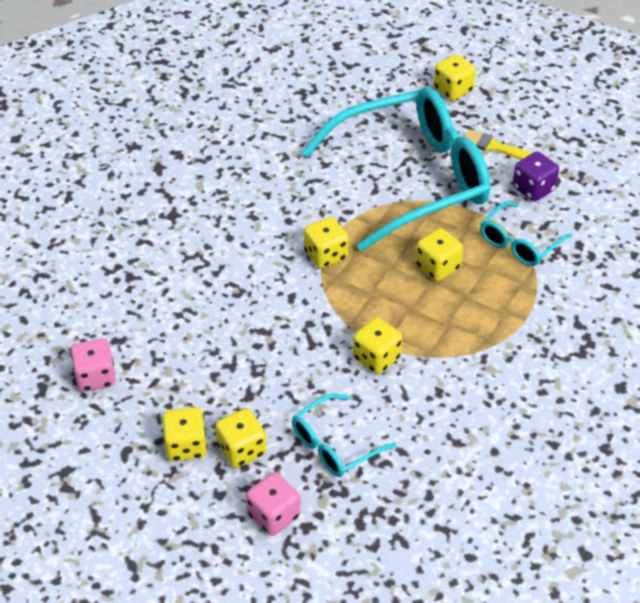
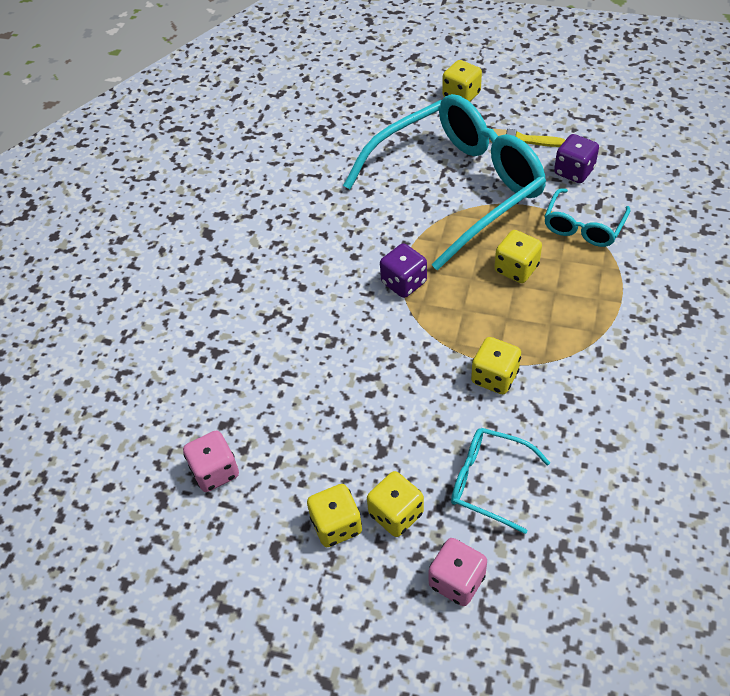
camera: 10 degrees left, 5 degrees up
(326, 255) = (404, 283): yellow dice -> purple dice
(335, 444) = (490, 482): turquoise glasses -> turquoise glasses turned 75 degrees clockwise

